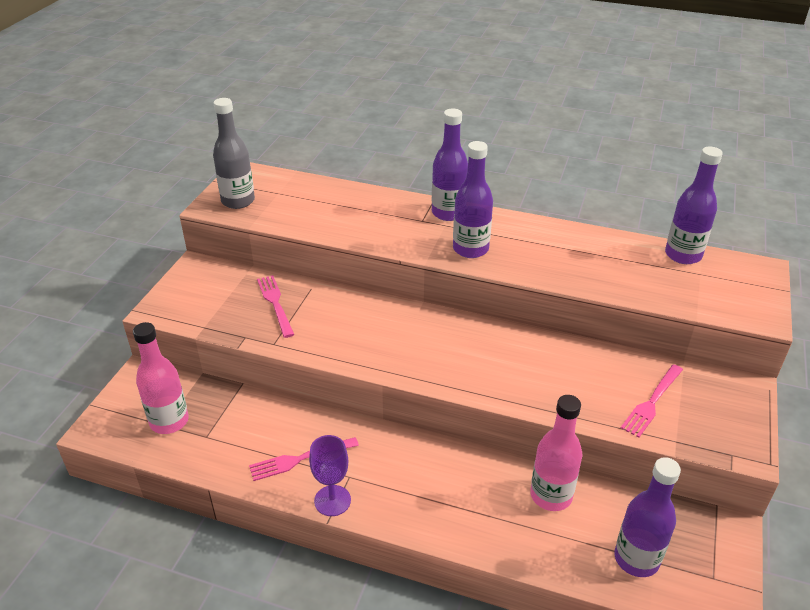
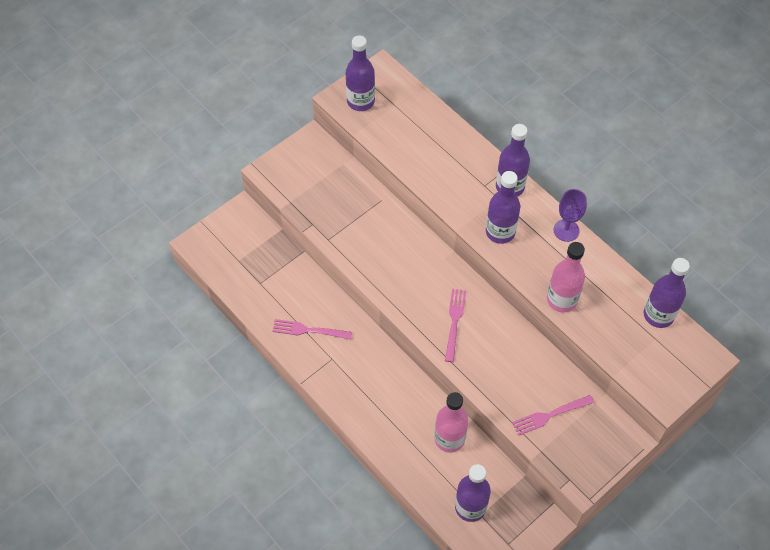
camera: 30 degrees right, 20 degrees up
(169, 421) = (243, 259): pink bottle -> pink bottle (561, 300)
(238, 201) = (360, 101): grey bottle -> purple bottle
(275, 303) = (348, 203): pink fork -> pink fork (454, 322)
(332, 500) = (312, 370): purple goblet -> purple goblet (566, 230)

